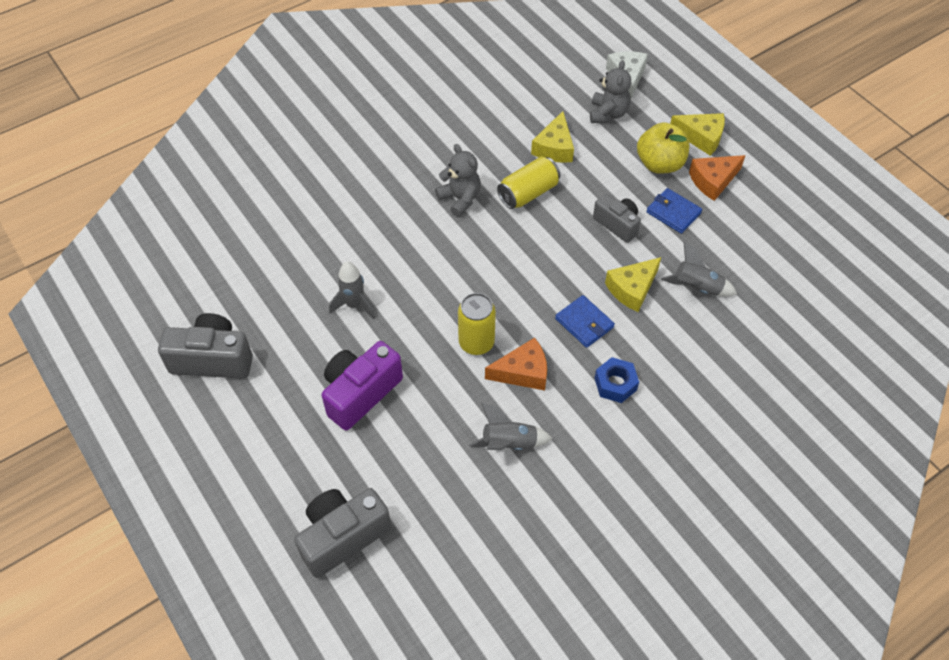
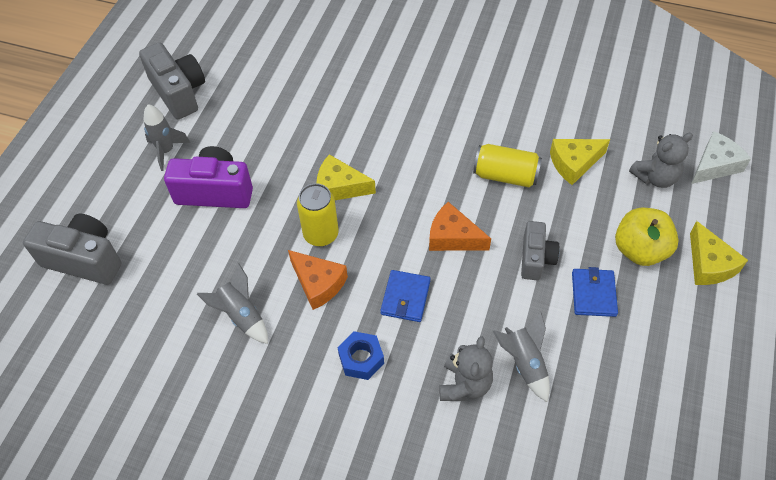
camera: 55 degrees right, 0 degrees up
(354, 305) = (291, 137): grey rocket -> grey rocket (166, 151)
(460, 199) = (453, 136): grey teddy bear -> grey teddy bear (464, 384)
(632, 289) = (475, 312): yellow cheese -> yellow cheese (339, 187)
(713, 181) = (666, 304): orange cheese -> orange cheese (453, 237)

